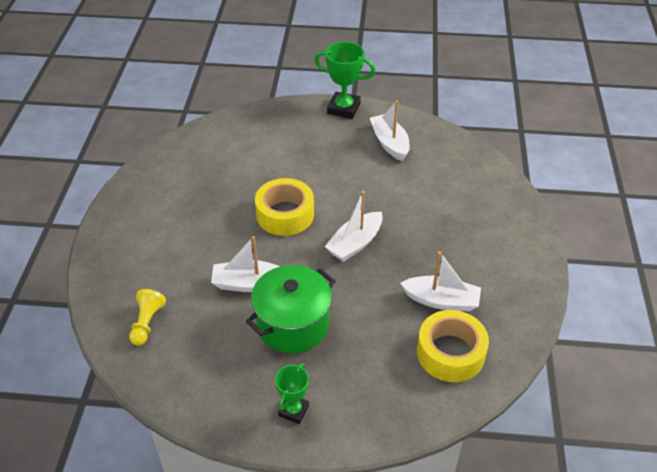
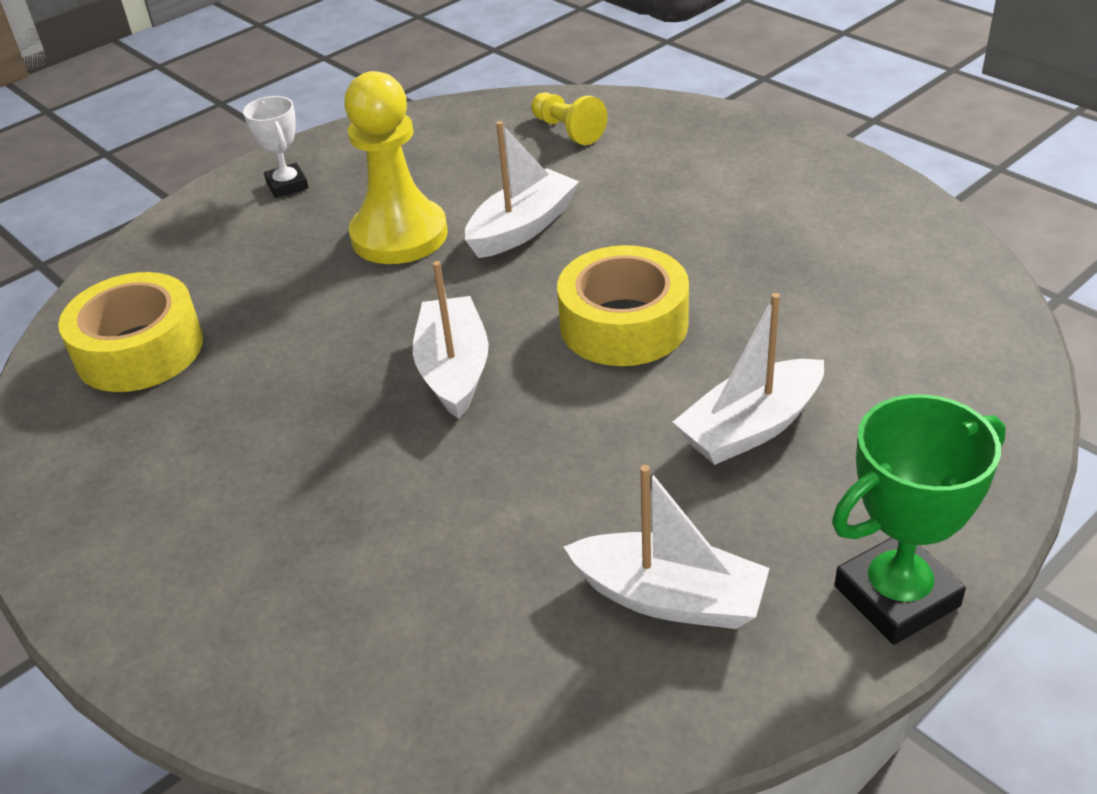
camera: 135 degrees right, 5 degrees down
(293, 324) = (399, 235): green pot -> yellow pawn
(293, 410) = (287, 185): green trophy -> white trophy
(441, 300) = (218, 398): white boat -> white boat (751, 427)

